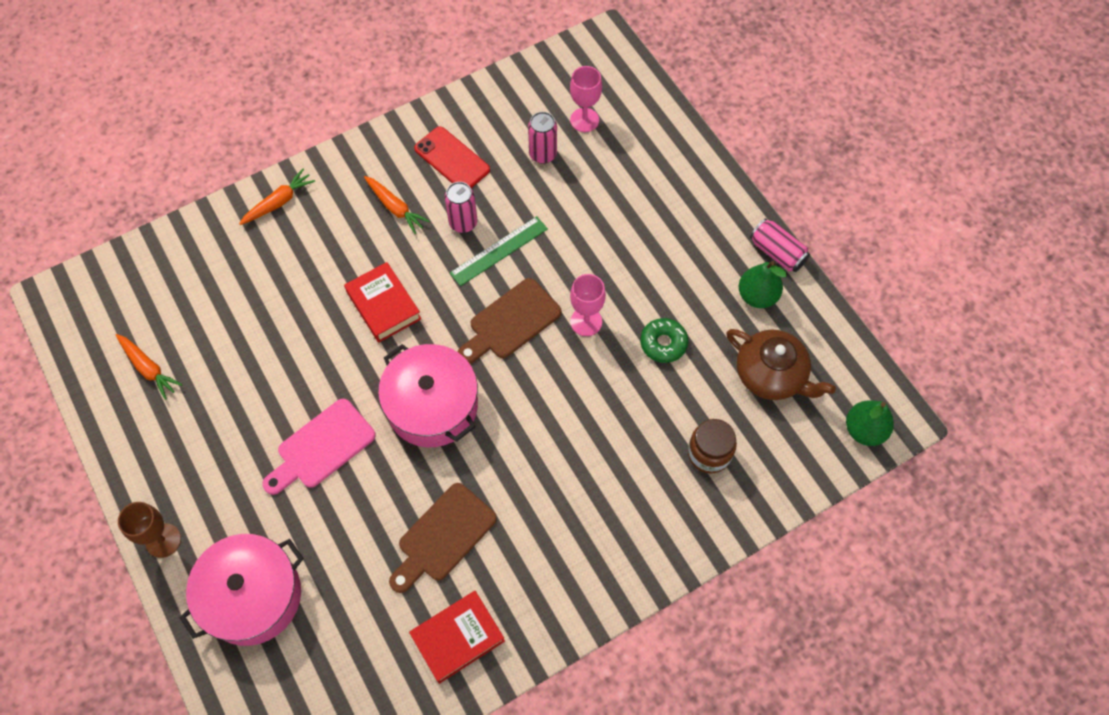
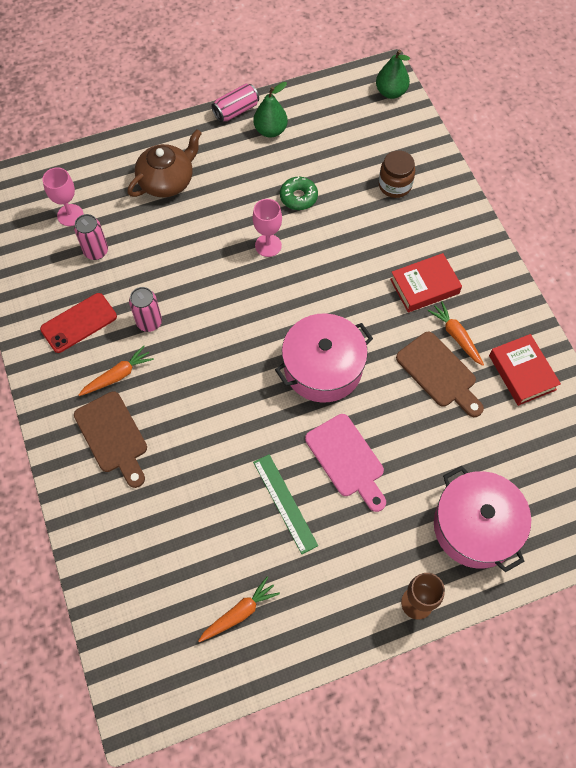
camera: 80 degrees left, 0 degrees up
(279, 202) = (81, 478): orange carrot -> orange carrot (456, 336)
(384, 305) = (218, 396): red book -> red book (424, 286)
(499, 250) = (185, 298): green ruler -> green ruler (284, 503)
(511, 322) = (256, 299): brown cutting board -> brown cutting board (113, 436)
(771, 375) = (338, 136): brown teapot -> brown teapot (167, 181)

